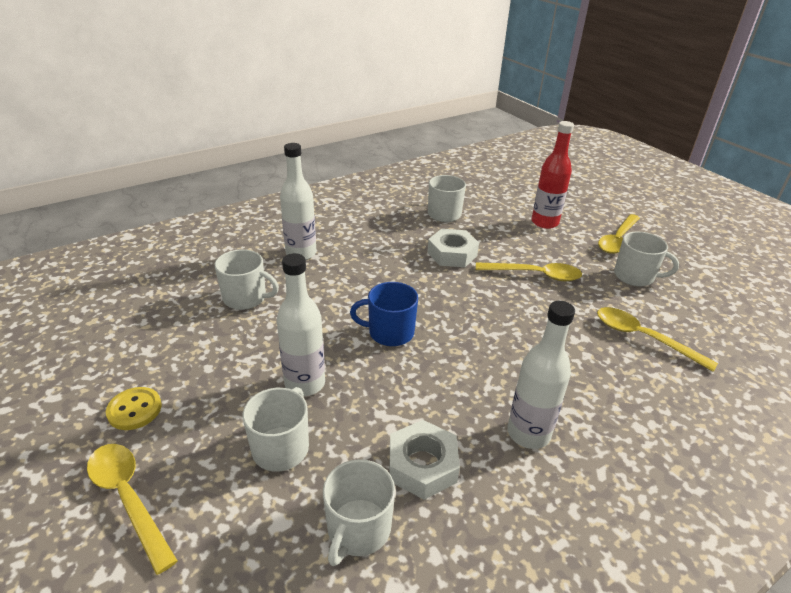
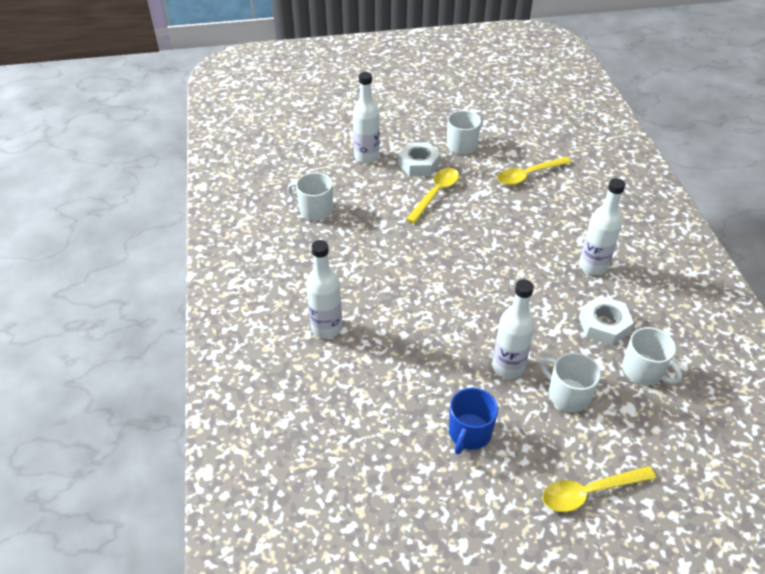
camera: 65 degrees left, 10 degrees up
(134, 410) = (499, 482): yellow button -> none
(246, 298) = (379, 383): white mug -> none
(390, 332) = (469, 300): blue mug -> blue mug (469, 433)
(452, 254) = (382, 228): white nut -> white nut (418, 164)
(544, 222) = (366, 157): red bottle -> white bottle
(617, 240) = (413, 131): yellow spoon -> none

